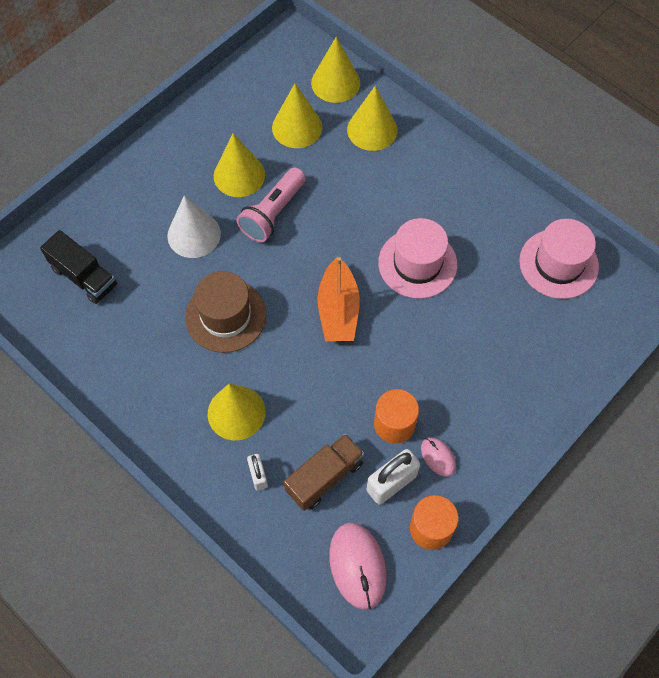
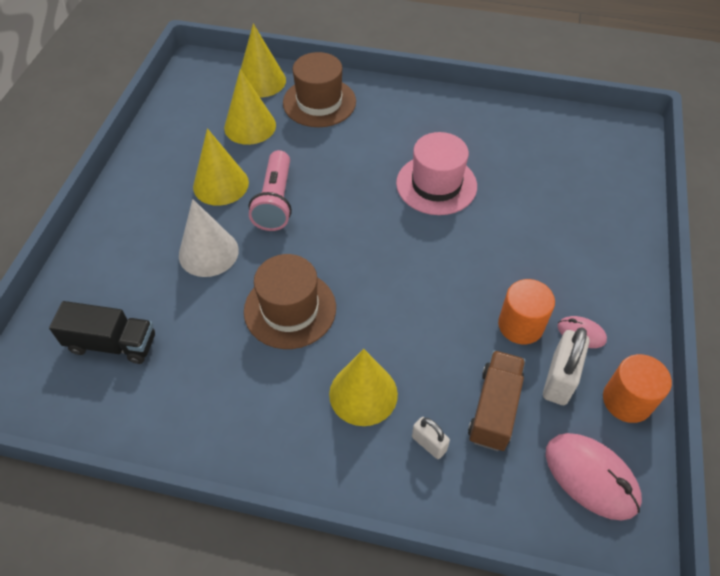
camera: 30 degrees left, 10 degrees down
(338, 310) = (395, 253): orange boat -> none
(372, 130) = (319, 102): yellow cone -> brown hat
(558, 264) = (550, 135): pink hat -> none

